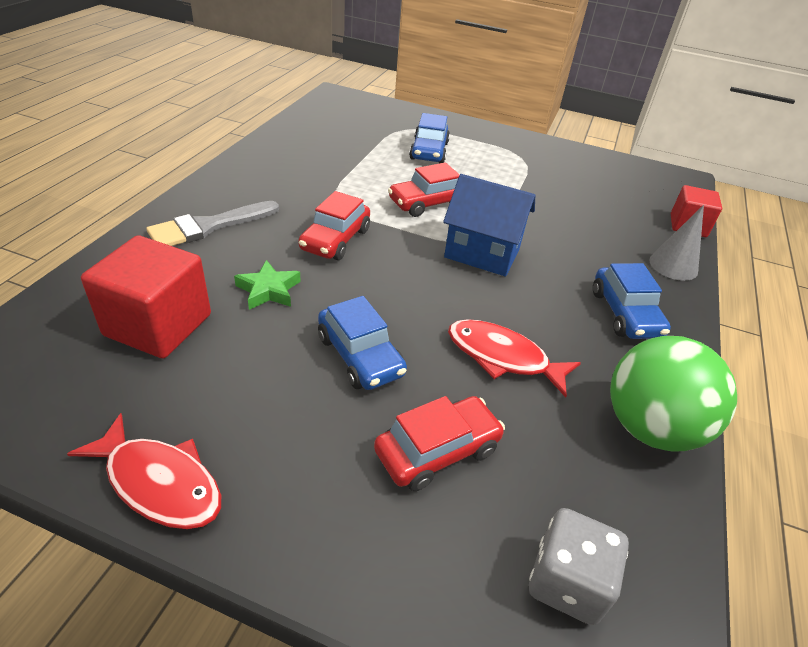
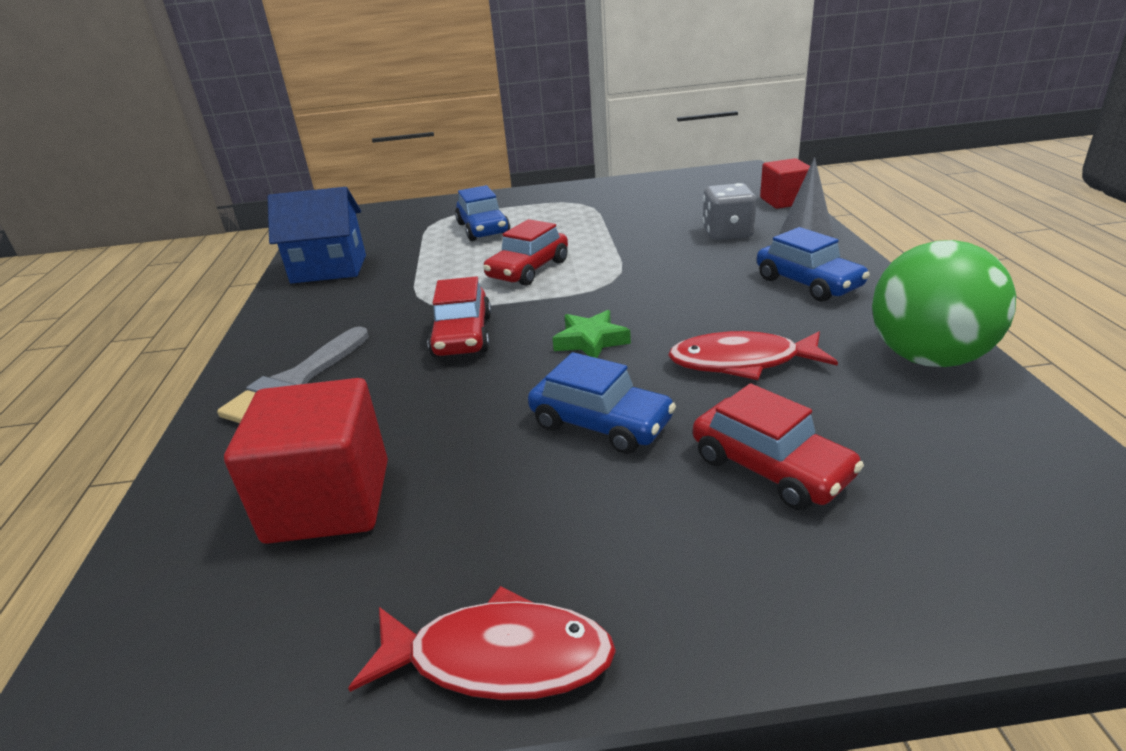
camera: 20 degrees left, 10 degrees down
(268, 290) = (434, 410): green star -> green star (591, 341)
(437, 451) = (770, 468): red car -> red car turned 105 degrees clockwise
(482, 253) = (628, 289): blue house -> blue house (329, 269)
(567, 582) = (1007, 513): grey dice -> grey dice (727, 233)

